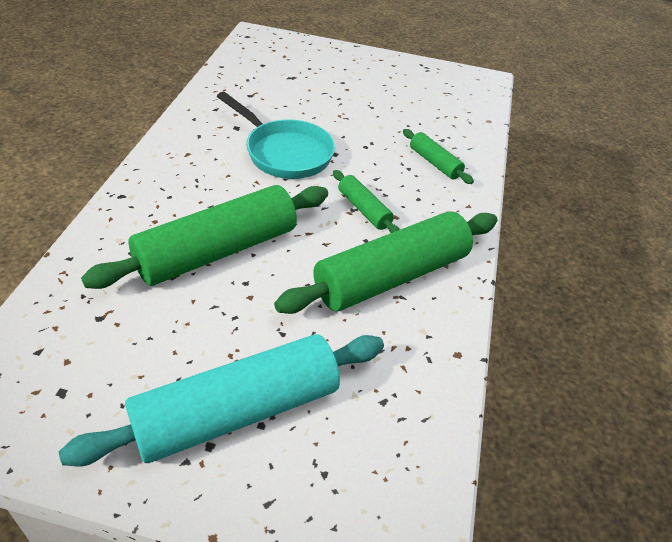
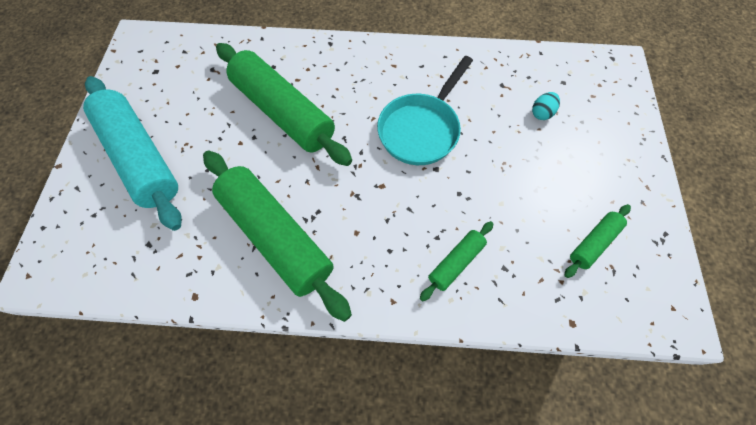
camera: 85 degrees right, 20 degrees up
(292, 84) = (542, 113): none -> turquoise egg
(364, 209) = (359, 204): green rolling pin -> green rolling pin (593, 243)

